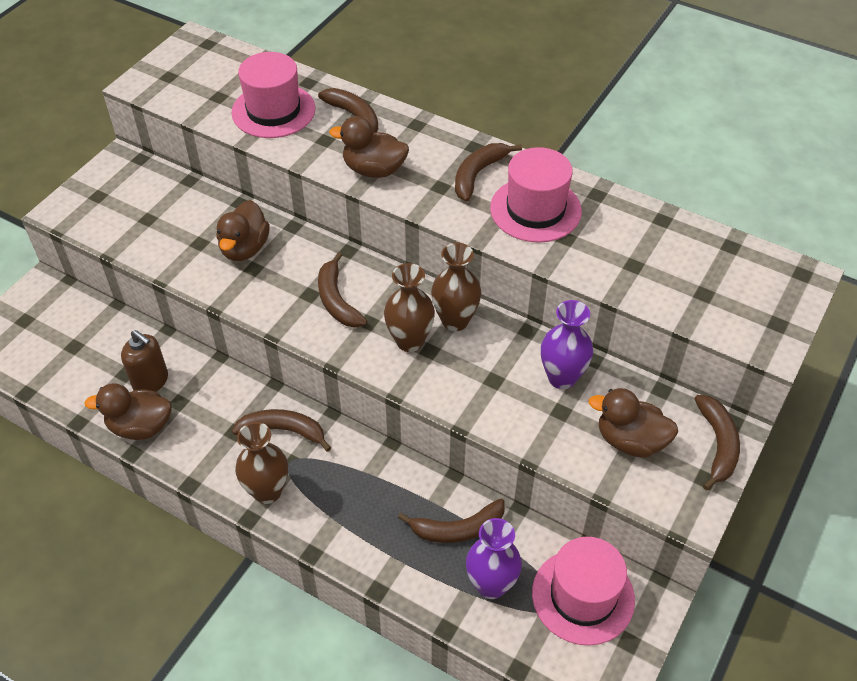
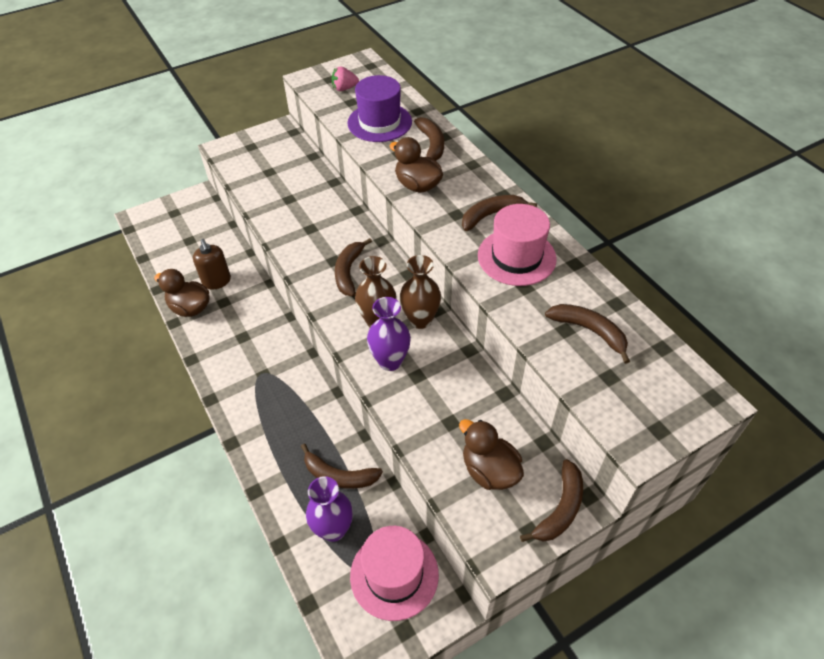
camera: 30 degrees right, 0 degrees up
(197, 82) = (344, 88): none -> pink strawberry
(244, 248) = (314, 213): brown duck -> none
(267, 491) = (234, 386): brown vase -> none
(273, 111) = (379, 122): pink hat -> purple hat
(283, 431) = (273, 350): brown banana -> brown banana (589, 331)
(562, 377) = (470, 396): purple vase -> purple vase (390, 361)

